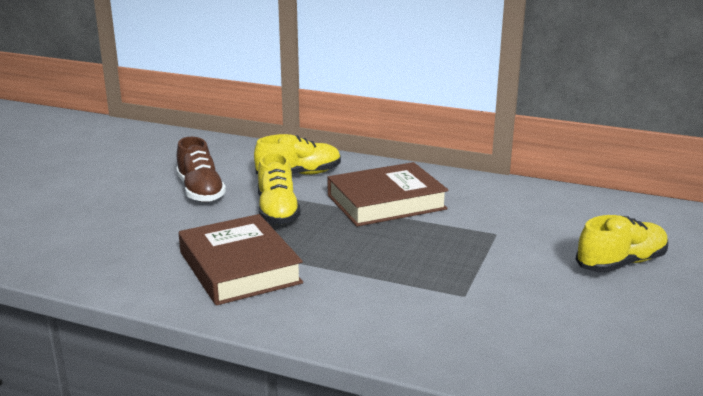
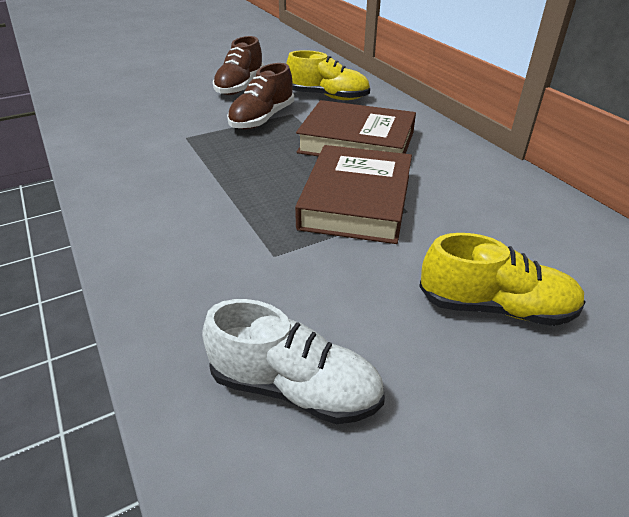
camera: 40 degrees right, 15 degrees up
(239, 267) = (162, 150): brown book -> brown book (356, 201)
(277, 211) = (262, 119): yellow shoe -> brown shoe
(595, 349) = (295, 388): none -> white shoe

